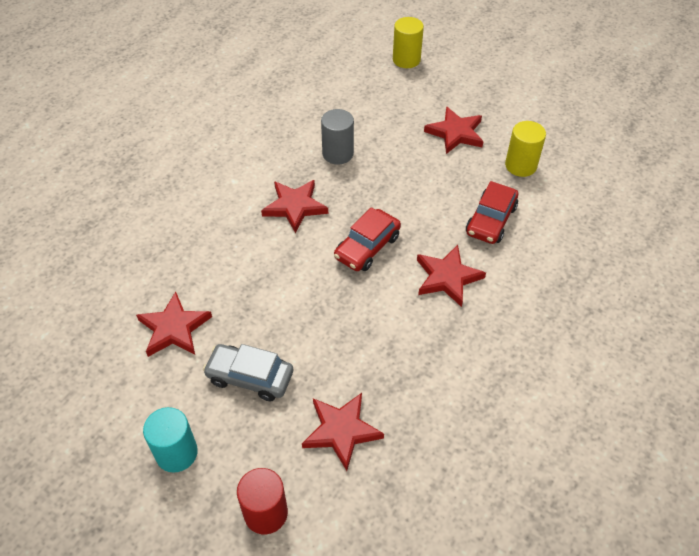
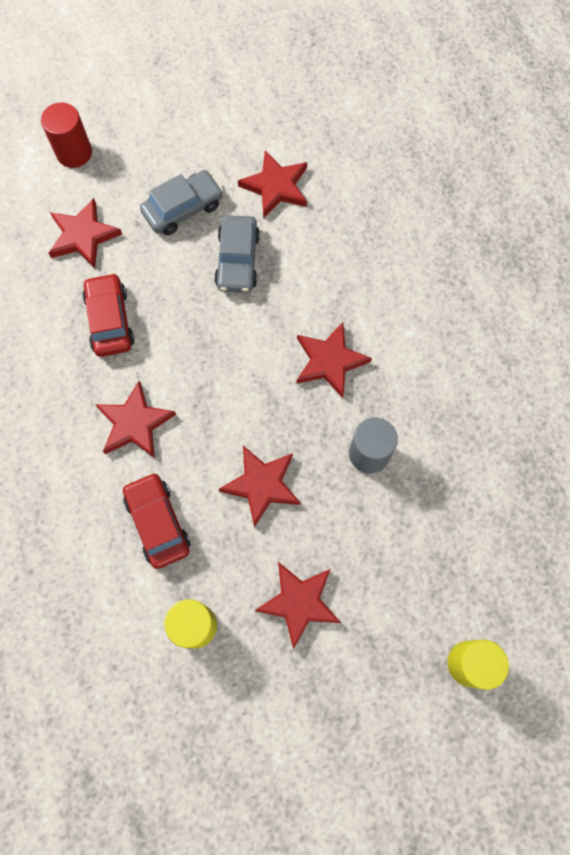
camera: 130 degrees right, 20 degrees up
(176, 453) = (167, 129): turquoise cylinder -> none
(265, 307) = (237, 260): none -> grey car
(367, 247) = (227, 385): red car -> red car (110, 320)
(411, 188) = (261, 485): none -> red star

